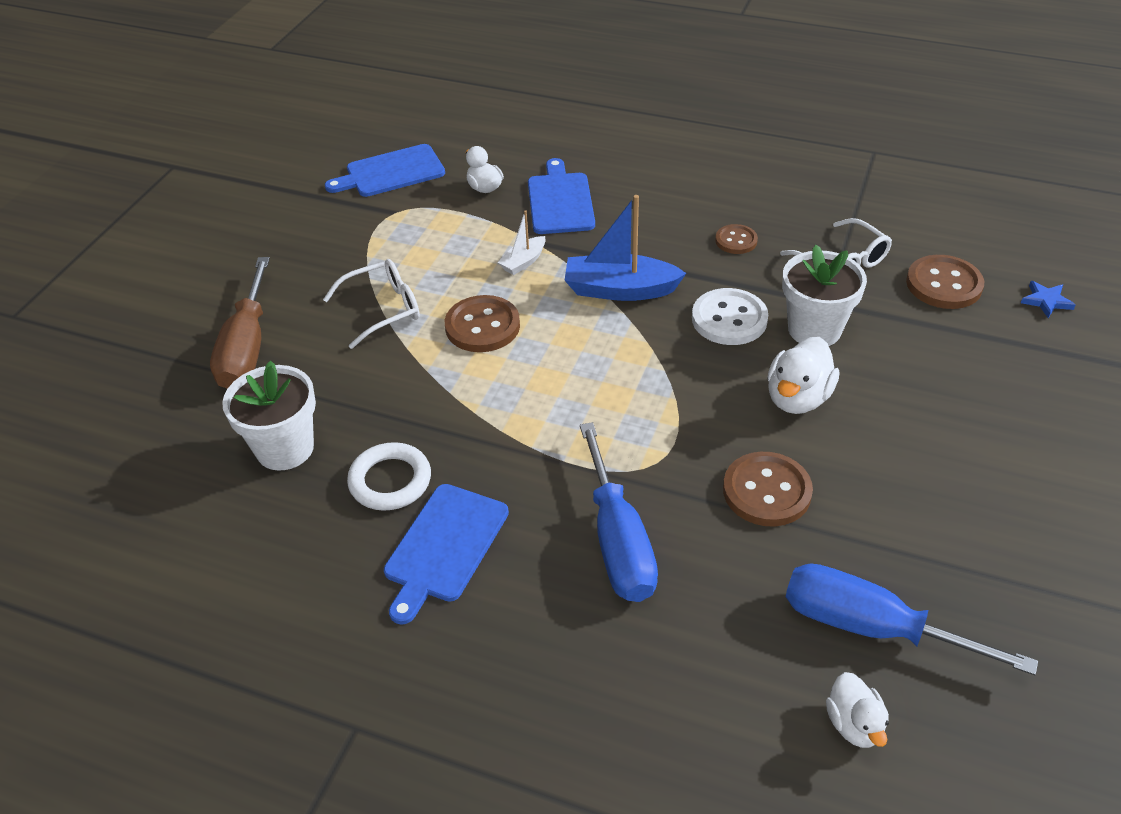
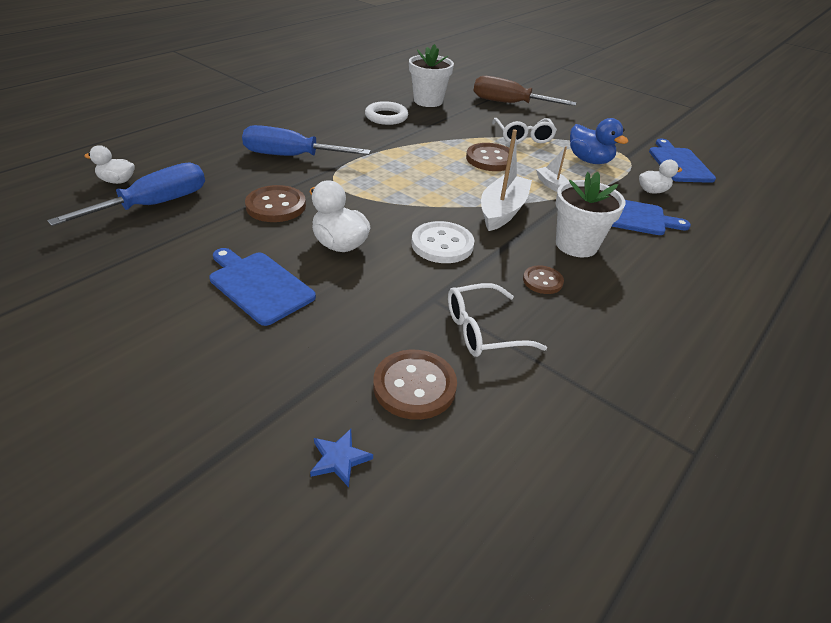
camera: 105 degrees right, 5 degrees down
(428, 241) = (589, 160): none -> blue duck
(444, 547) = (333, 120): blue cutting board -> blue cutting board (259, 285)
(620, 289) = (502, 211): blue boat -> white boat
(814, 330) = (404, 279): white flower pot -> white flower pot (576, 245)

